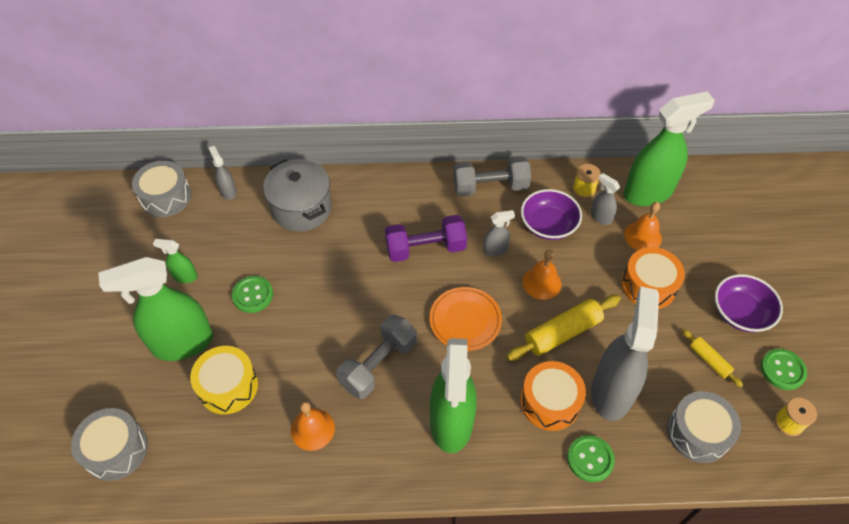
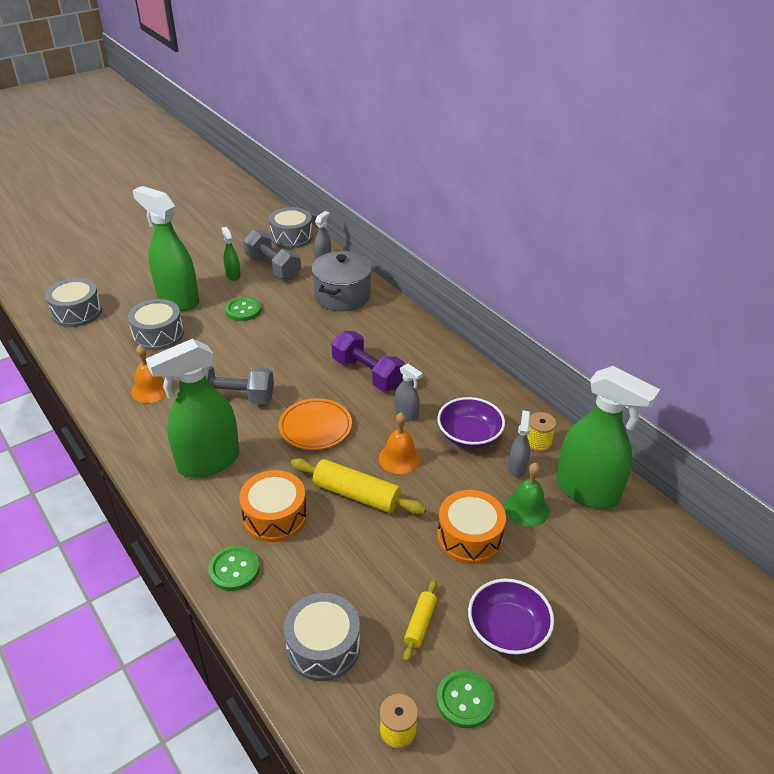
camera: 55 degrees right, 15 degrees down
(228, 386) = (158, 335): yellow drum -> grey drum
(490, 187) = (472, 382): grey dumbbell -> grey dumbbell (273, 267)
(611, 392) = (319, 556): grey spray bottle -> none
(642, 236) = (526, 508): orange bell -> green bell

